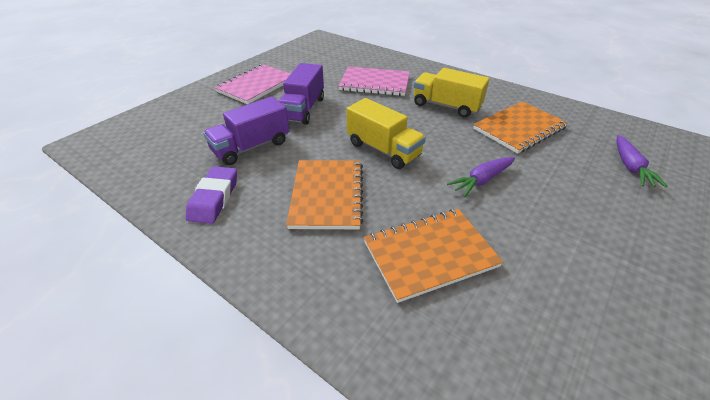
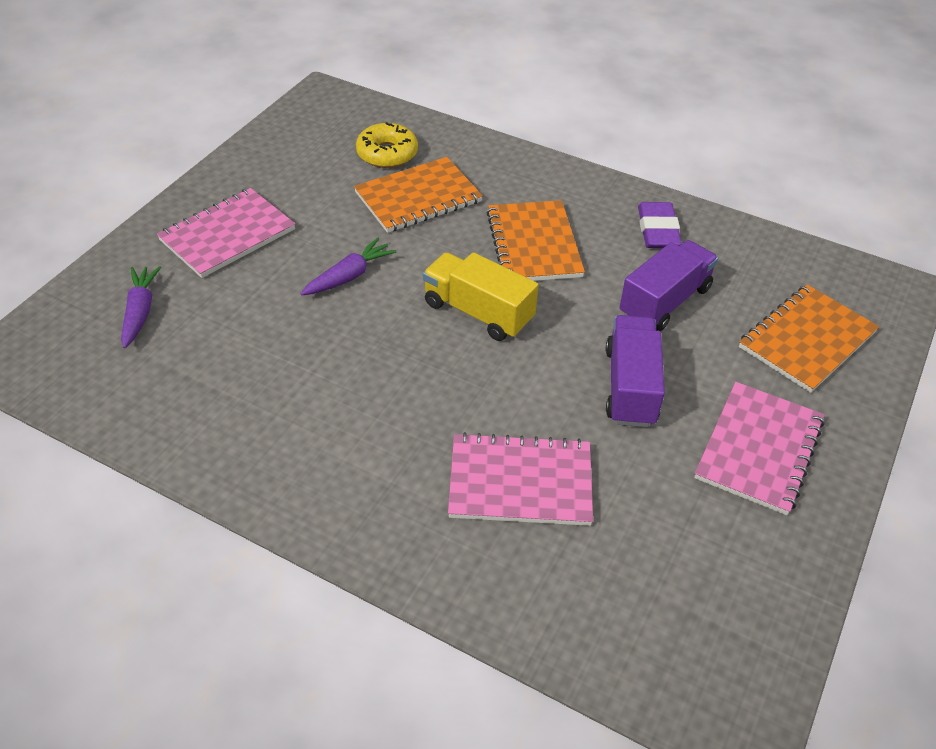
camera: 170 degrees right, 5 degrees up
(446, 106) = (376, 419): yellow truck -> none
(474, 331) = (387, 153): none -> yellow donut
(519, 128) = (263, 372): orange notebook -> orange notebook (807, 340)
(608, 225) = (228, 235): none -> pink notebook

